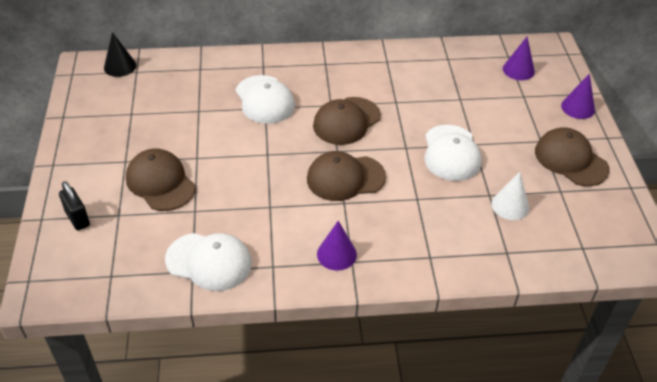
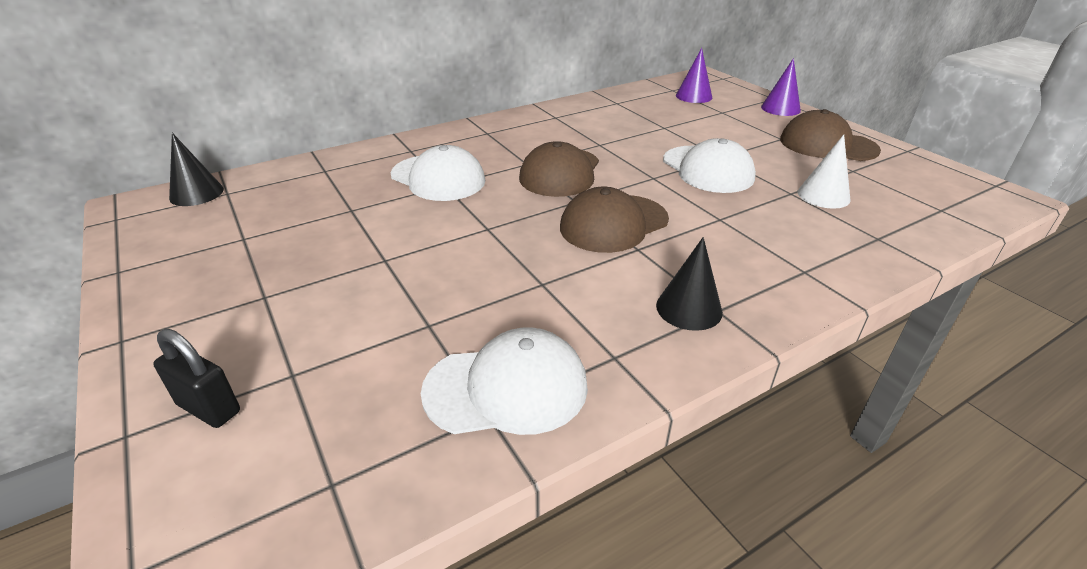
camera: 25 degrees left, 10 degrees down
(160, 182) = (344, 306): brown cap -> none
(336, 254) = (689, 308): purple cone -> black cone

